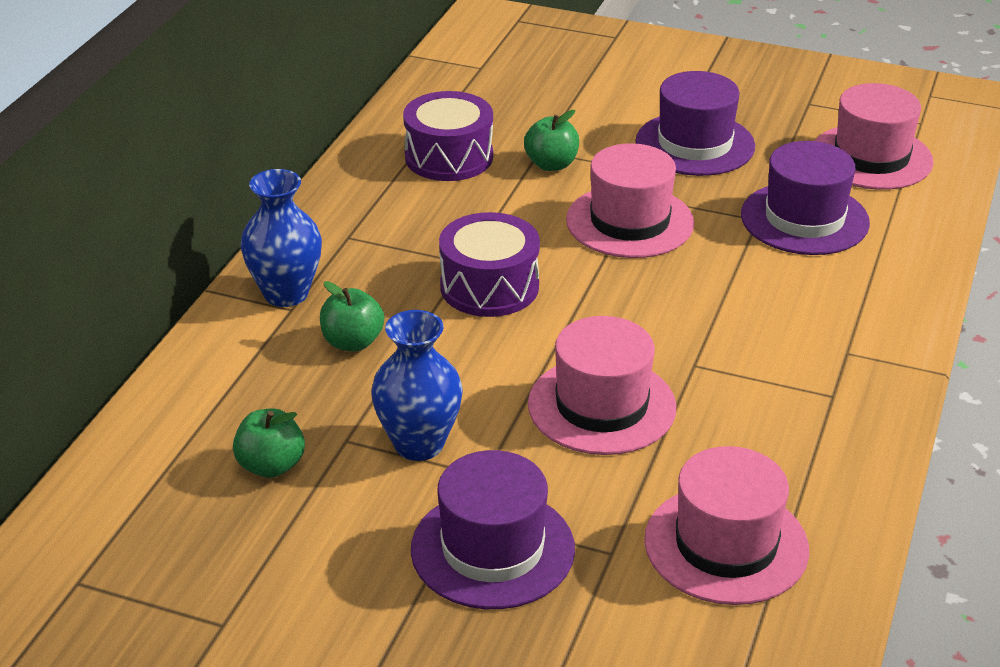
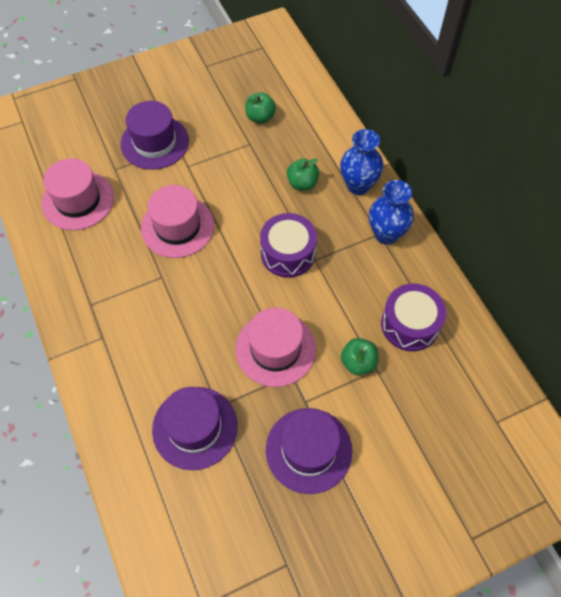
camera: 135 degrees right, 25 degrees up
(419, 444) = (223, 160): blue vase -> blue vase (386, 234)
(871, 157) = (203, 529): pink hat -> none

